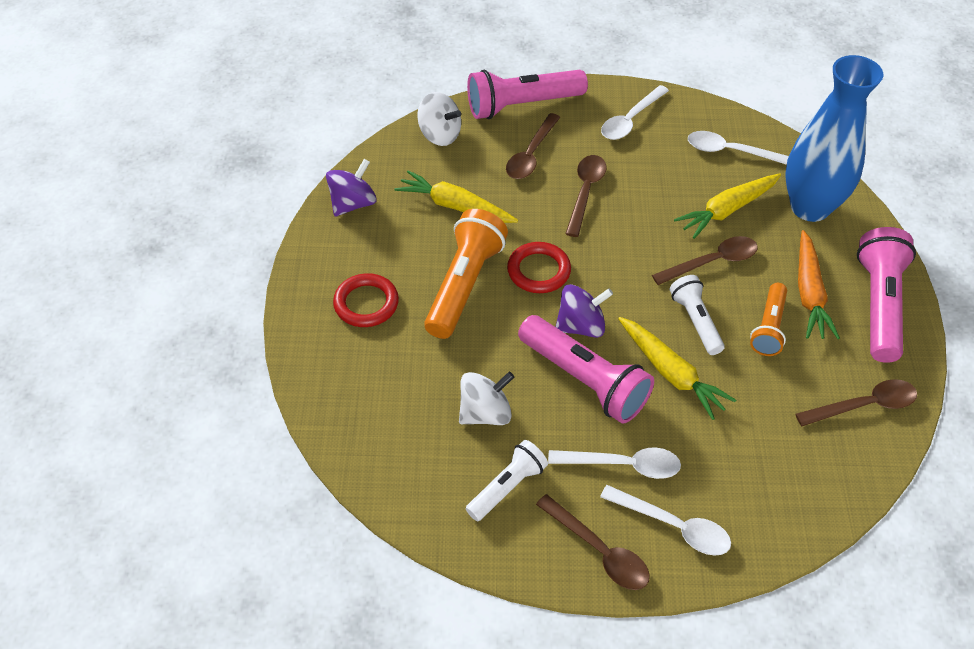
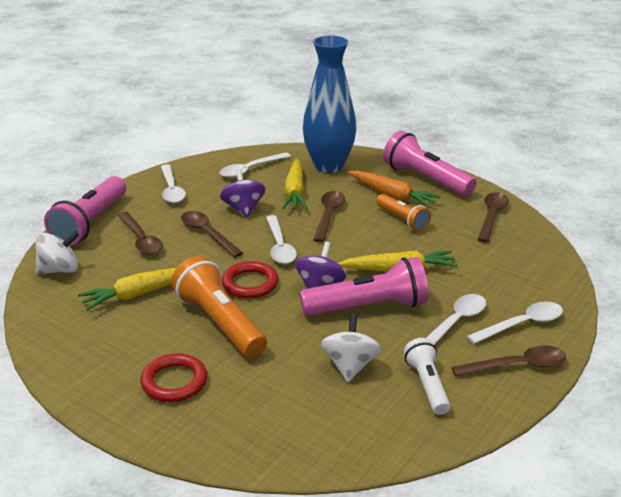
camera: 55 degrees left, 20 degrees down
(353, 203) = (62, 343): purple spinning top -> purple spinning top (243, 209)
(617, 256) = (279, 246): none -> white spoon
(695, 321) = (368, 242): white flashlight -> none

